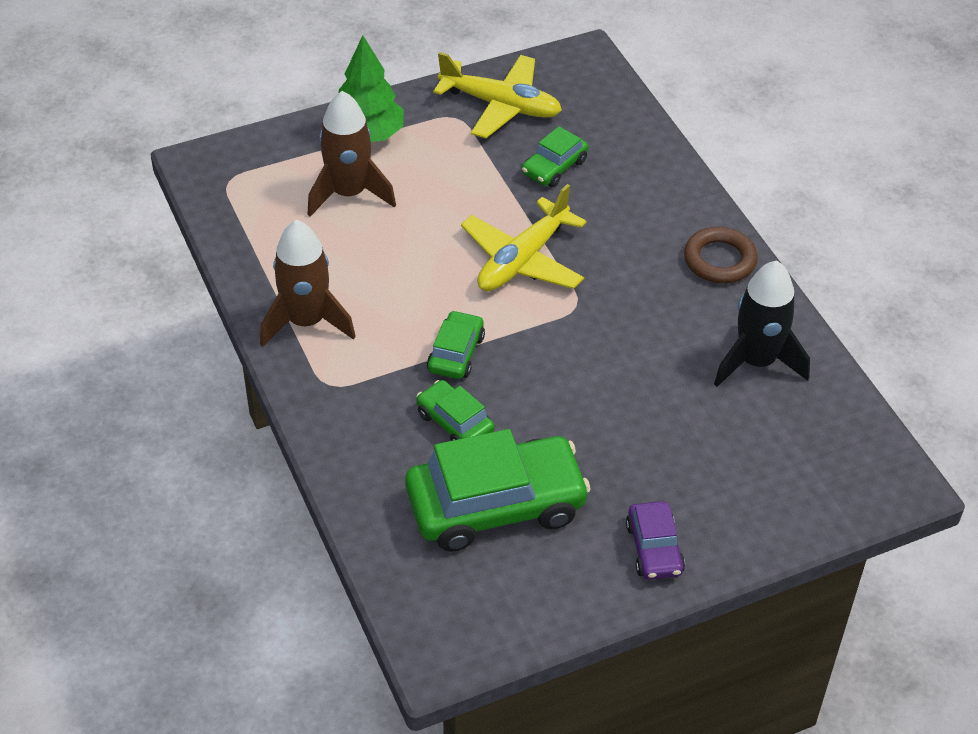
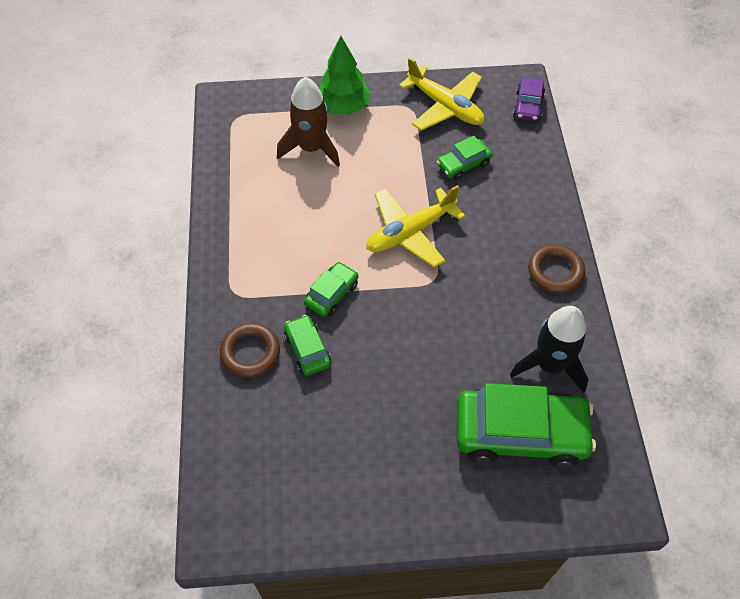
camera: 20 degrees right, 10 degrees up
(306, 322) = (240, 239): brown rocket -> none
(383, 445) = (250, 353): none -> brown ring
(496, 505) = (308, 426): green car -> green car (520, 433)
(654, 548) = (408, 501): purple car -> purple car (528, 106)

